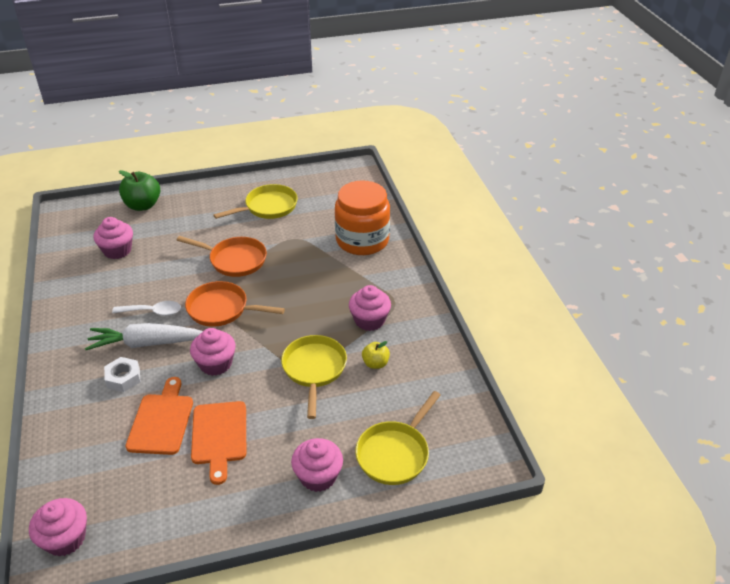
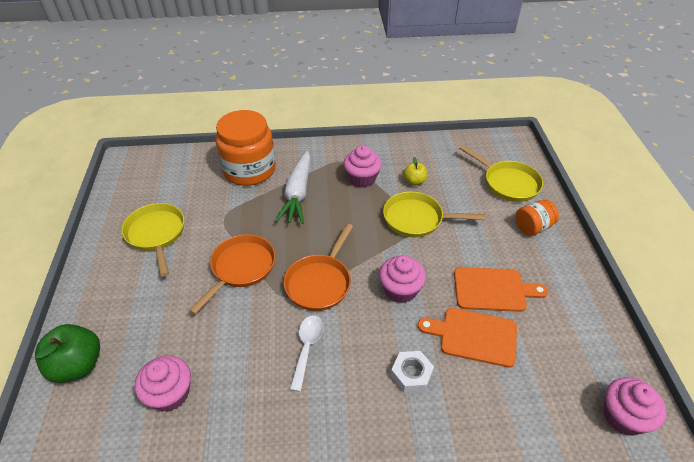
camera: 80 degrees left, 5 degrees up
(146, 343) = (359, 353): white carrot -> white carrot (298, 194)
(318, 476) = (532, 227): pink cupcake -> orange jar

